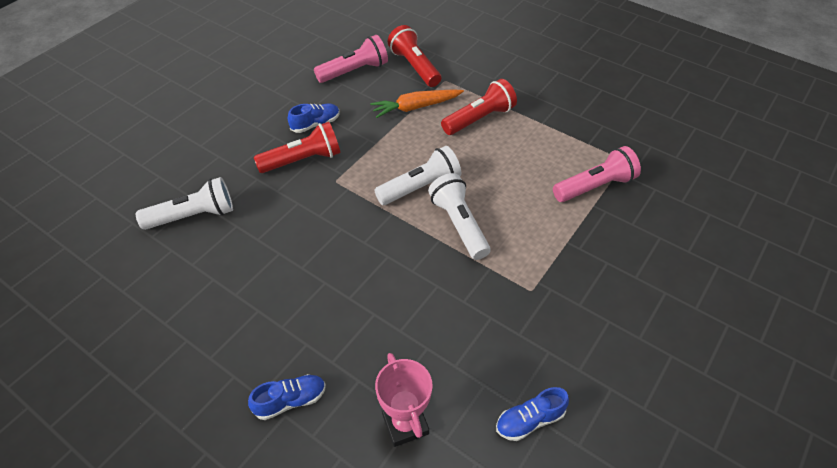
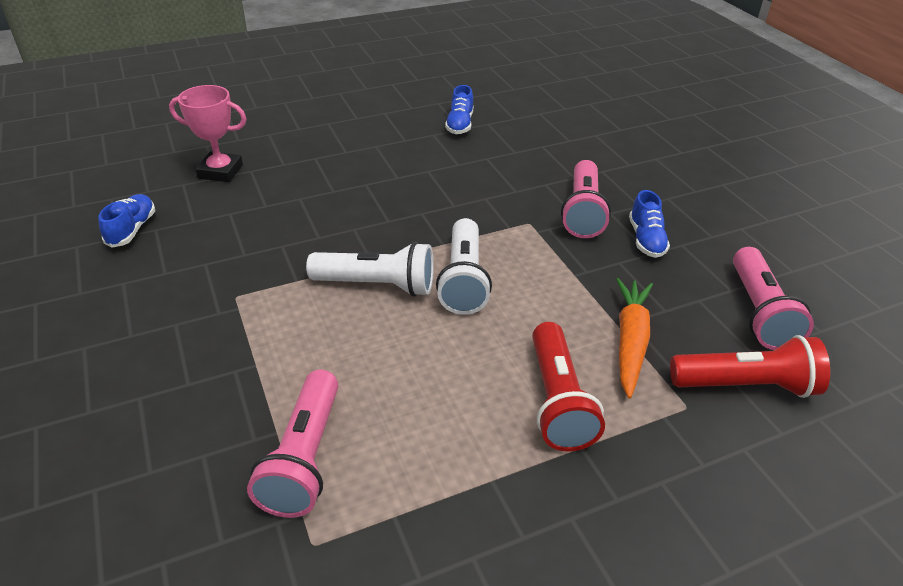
camera: 120 degrees right, 10 degrees down
(194, 216) = (548, 135): white flashlight -> none
(290, 400) = (306, 133): blue shoe -> blue shoe (460, 124)
(303, 160) = (582, 212): red flashlight -> pink flashlight

